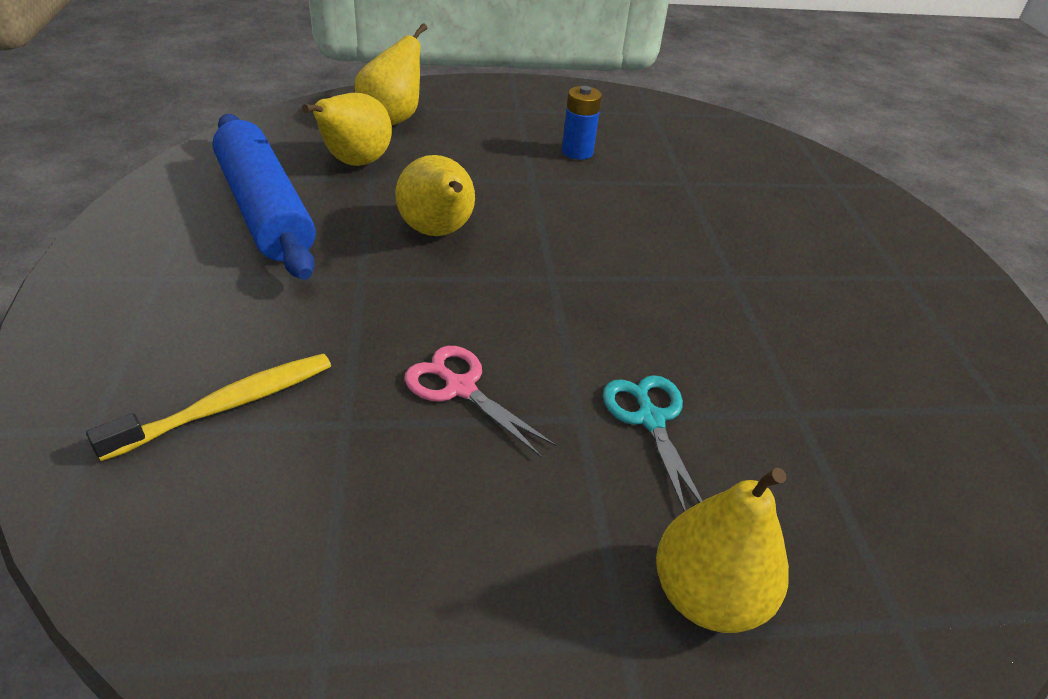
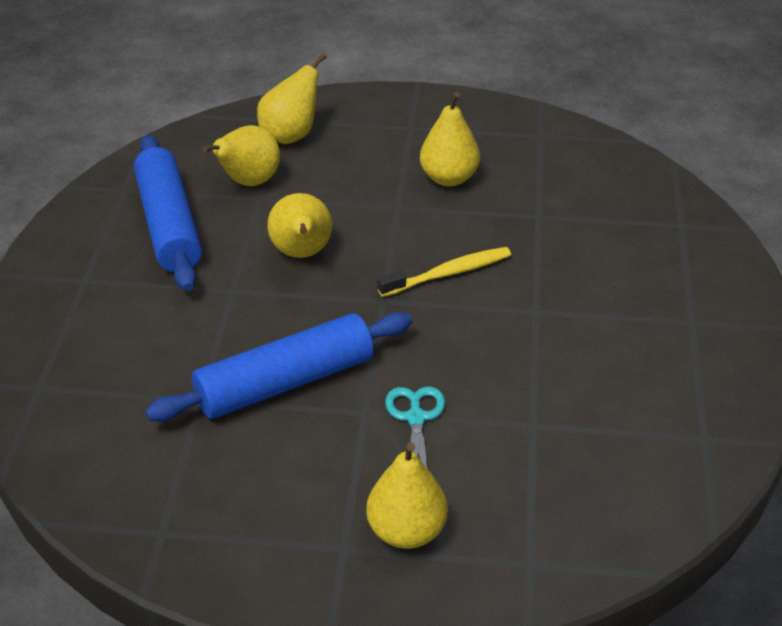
camera: 15 degrees right, 0 degrees up
(227, 405) = (124, 380): yellow toothbrush -> yellow toothbrush (448, 273)
(460, 388) = (285, 382): pink scissors -> blue rolling pin
(577, 152) = (449, 178): blue battery -> yellow pear

